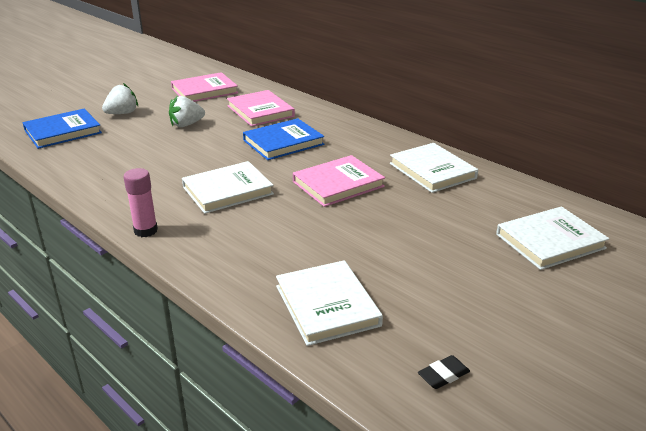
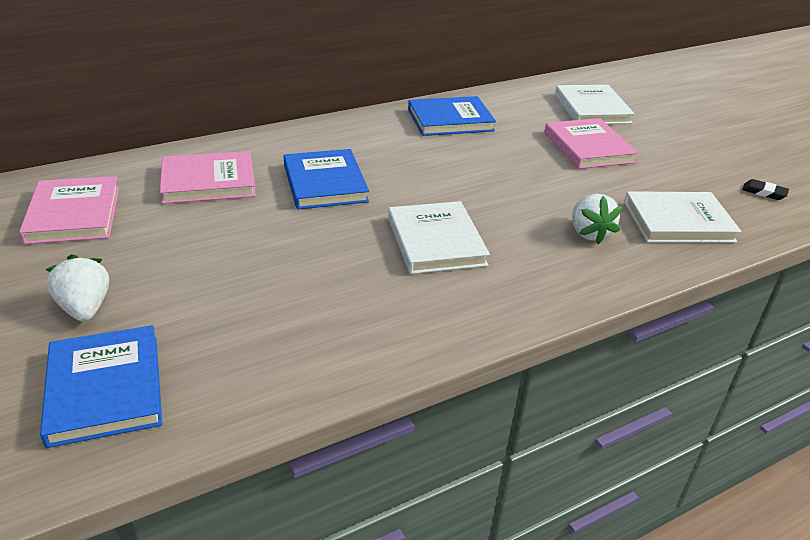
camera: 75 degrees left, 5 degrees up
(146, 231) = (516, 316): pink glue stick -> none
(186, 124) = (200, 247): white strawberry -> white strawberry (589, 233)
(338, 184) = (454, 171): pink book -> pink book (588, 147)
(432, 171) = (450, 120): white book -> blue book
(443, 375) = (764, 192): black eraser -> black eraser turned 45 degrees counterclockwise

